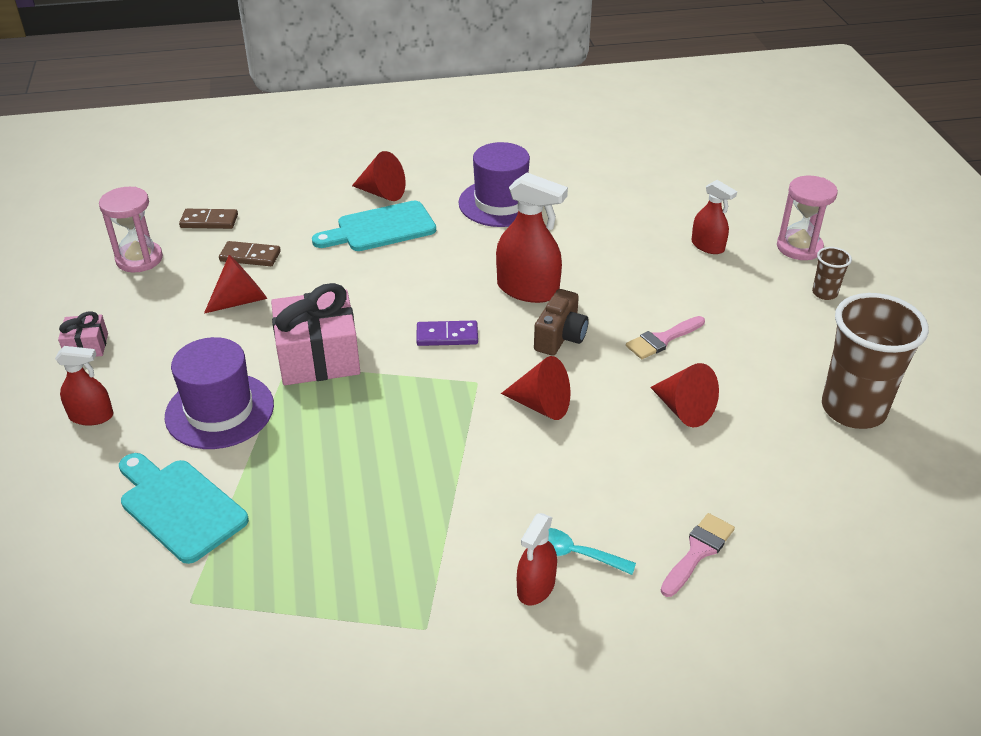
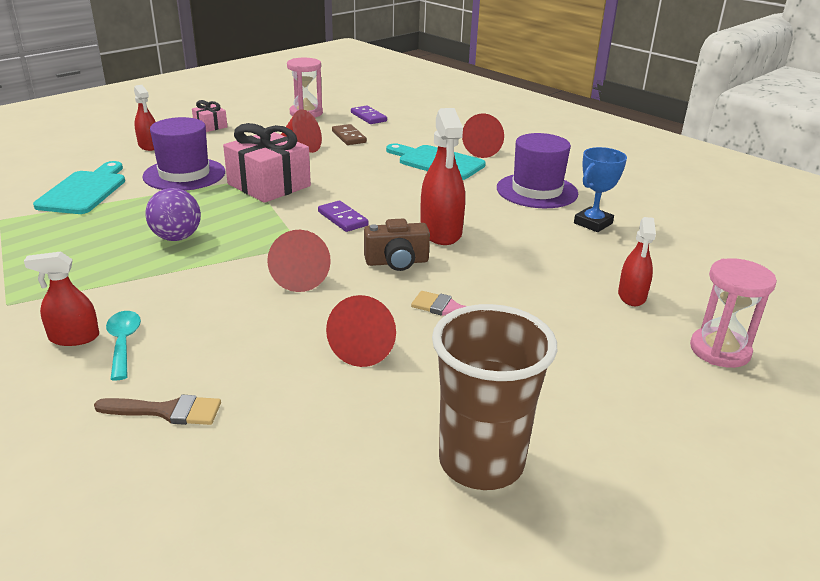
camera: 55 degrees right, 10 degrees down
(209, 221) = (368, 117): brown domino -> purple domino
(384, 462) = (177, 238): none -> purple ball
(585, 205) = (593, 223): none -> blue trophy
(698, 551) = (167, 411): pink brush -> brown brush
(824, 293) = (664, 388): brown cup -> none

